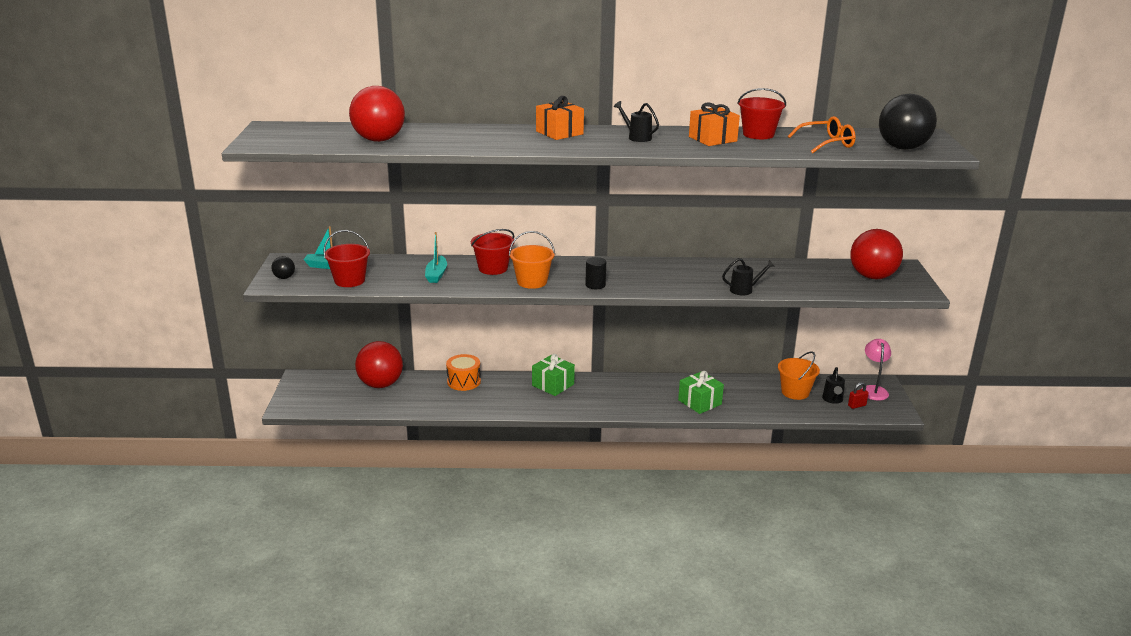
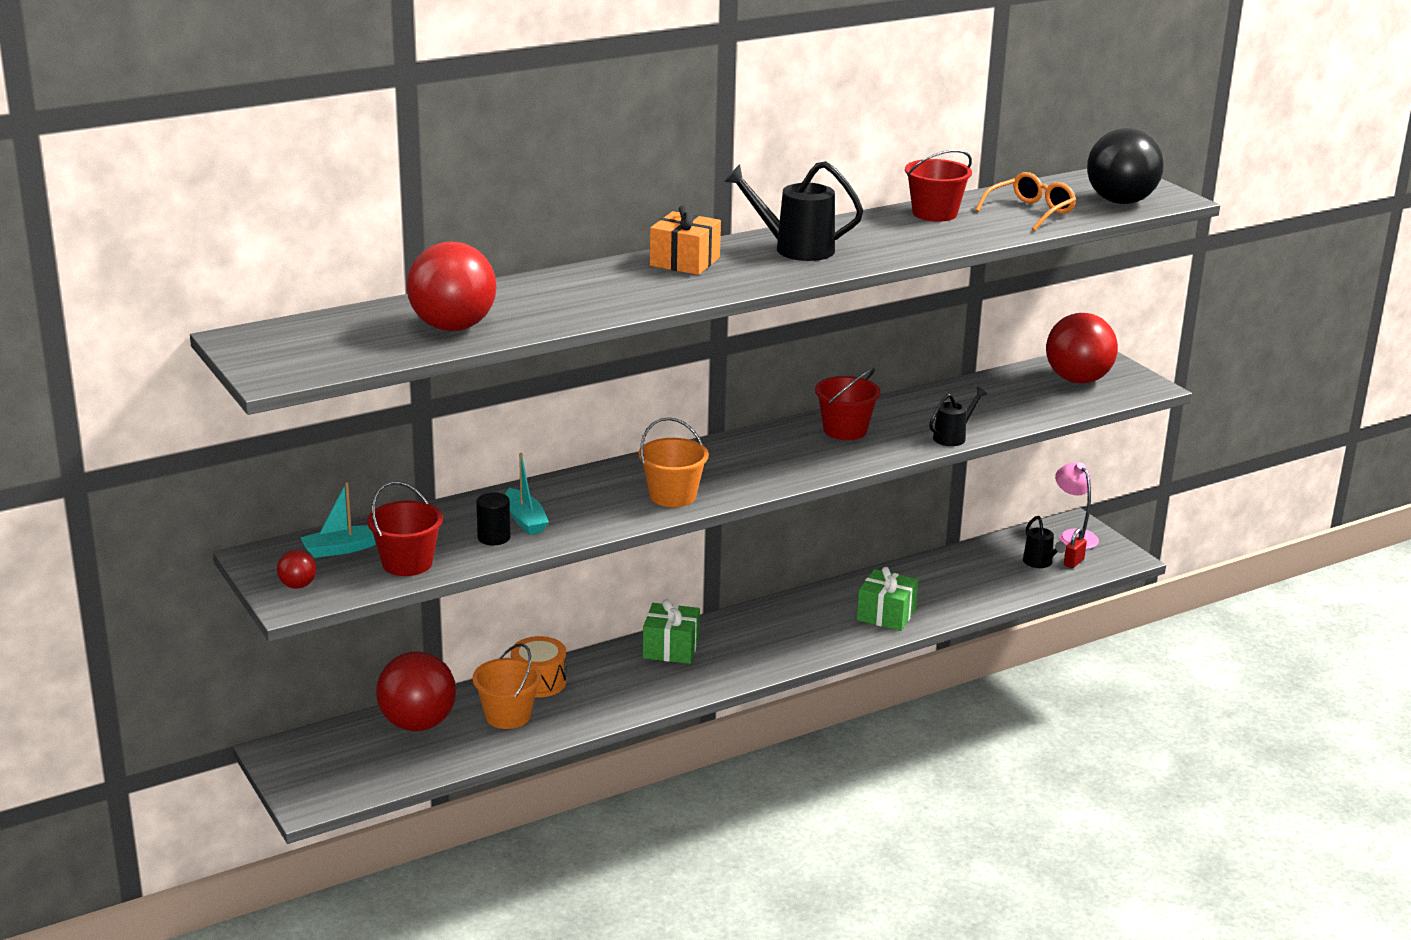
camera: 30 degrees left, 0 degrees up
(284, 277) = (298, 585): black ball -> red ball
(493, 268) = (593, 489): red bucket -> red bucket (845, 430)
(595, 285) = (762, 479): black cylinder -> black cylinder (494, 537)
(637, 137) = (795, 249): black watering can -> black watering can, size x1.68
(712, 139) = (891, 232): orange gift -> none
(795, 392) = (987, 566): orange bucket -> orange bucket (508, 715)

